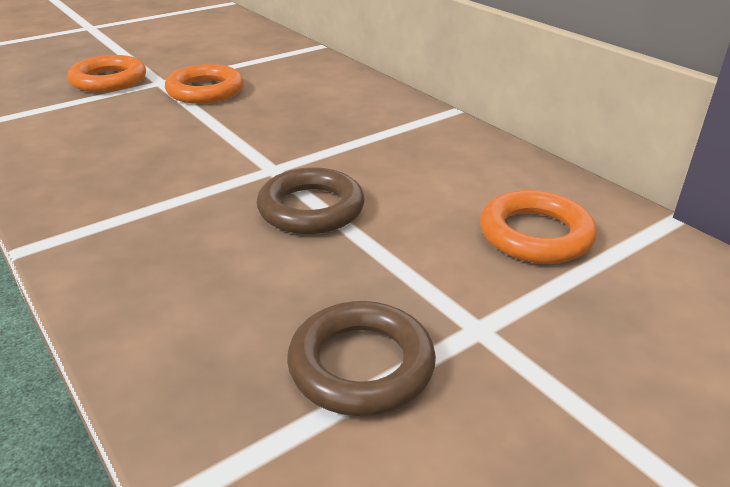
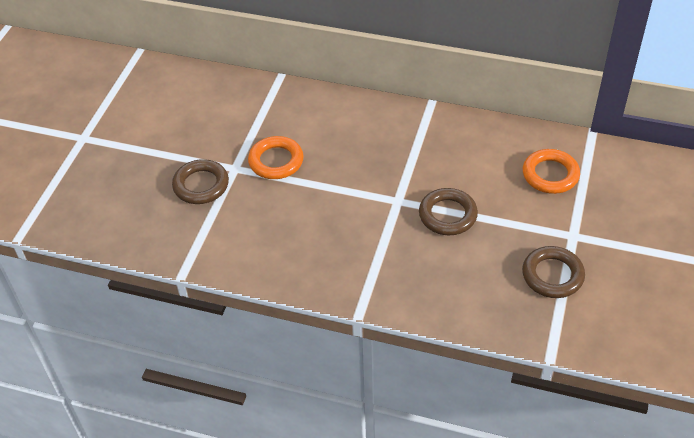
camera: 35 degrees left, 15 degrees up
(109, 80) = (201, 185): orange ring -> brown ring

